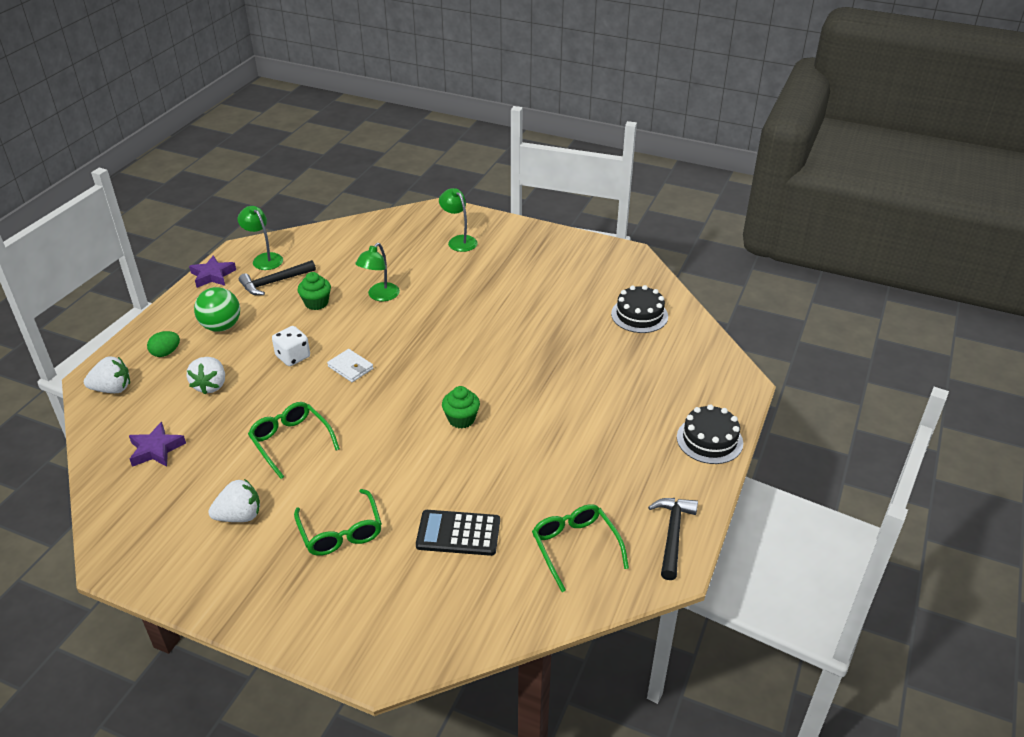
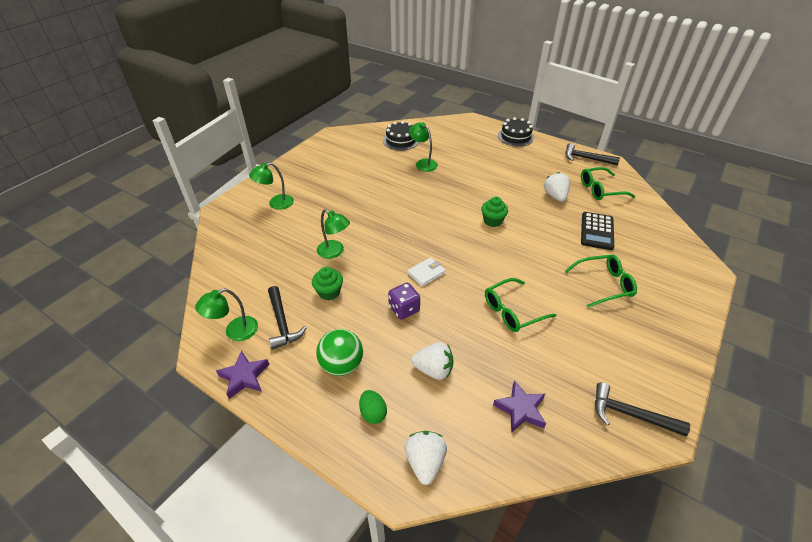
camera: 80 degrees left, 5 degrees up
(137, 537) = (630, 414): none -> black hammer
(239, 516) = (596, 342): white strawberry -> white strawberry (555, 196)
(293, 357) = (404, 309): white dice -> purple dice
(585, 342) = (423, 163): none -> green lamp

